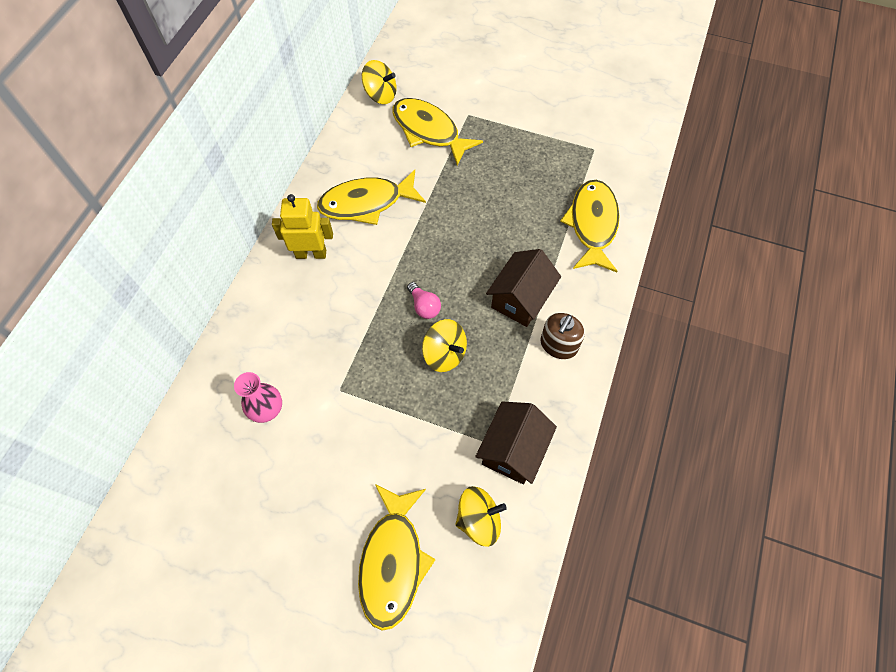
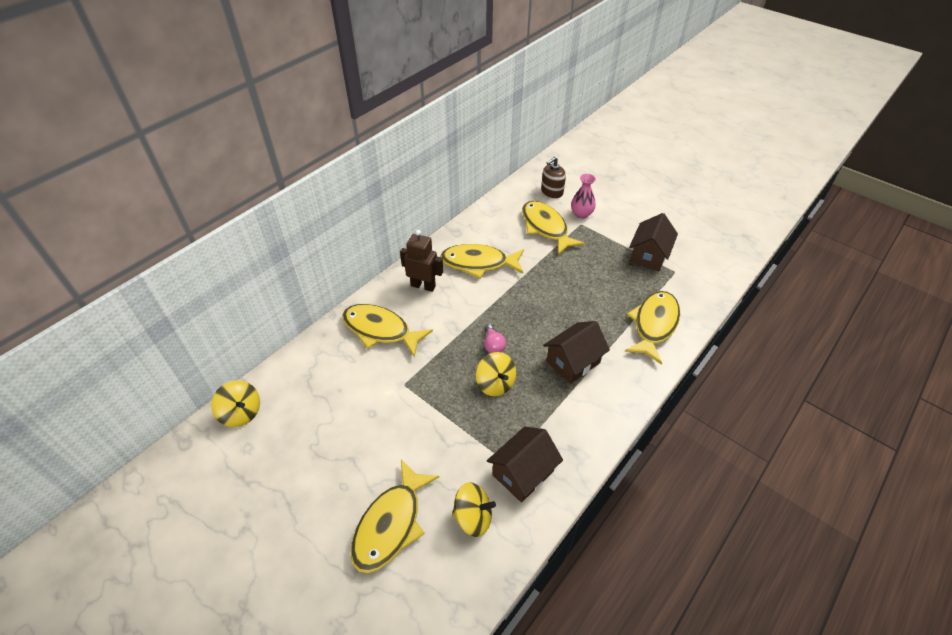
camera: 20 degrees right, 15 degrees down
(267, 409) = (345, 381): pink vase -> pink vase (581, 214)
(283, 329) = (380, 330): none -> yellow fish
(311, 254) = (423, 286): yellow robot -> brown robot
(380, 95) = (518, 196): yellow spinning top -> yellow spinning top (241, 413)
(558, 345) = (592, 405): brown soap dispenser -> brown soap dispenser (552, 192)
(559, 136) = (649, 256): none -> brown house

